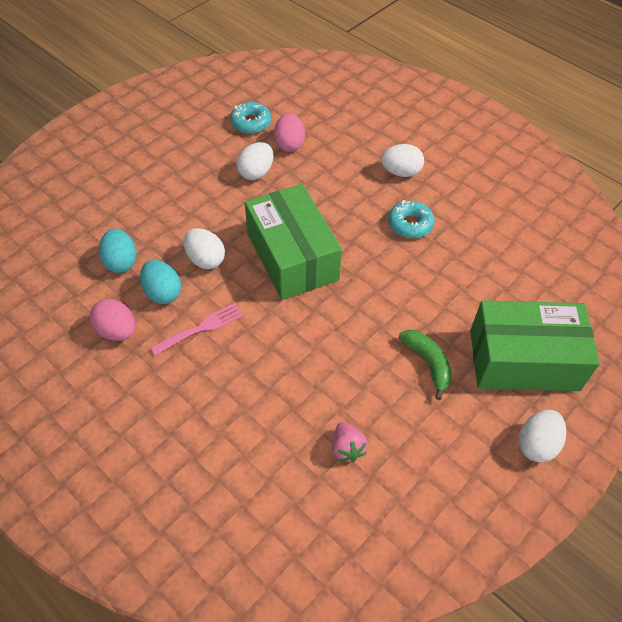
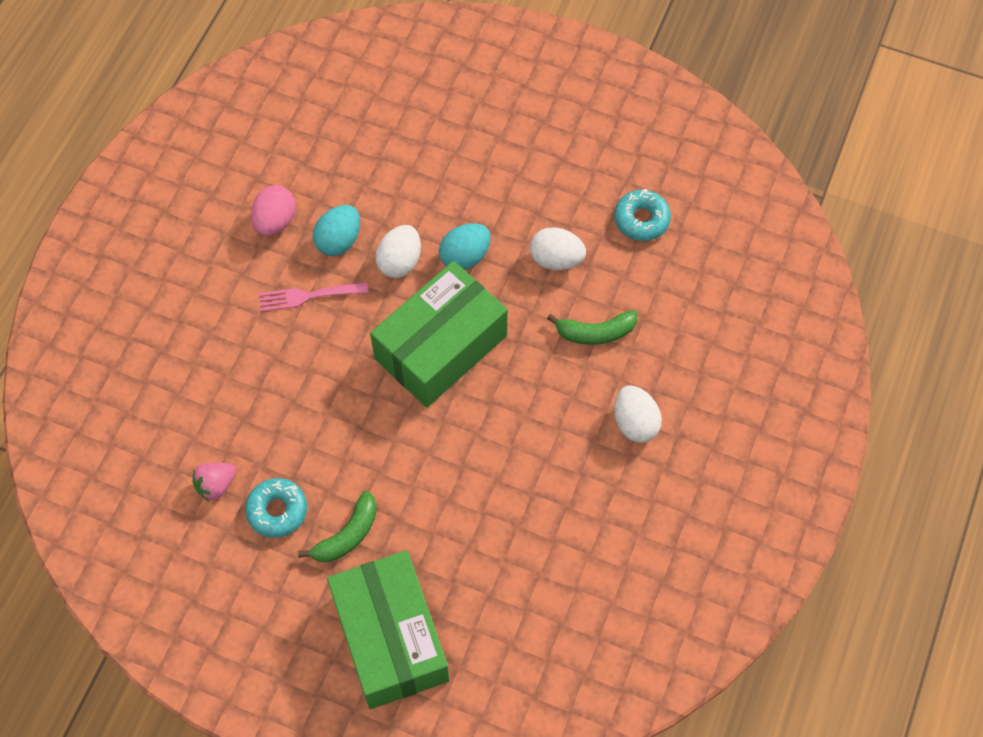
camera: 70 degrees right, 10 degrees up
(121, 262) = (363, 183): turquoise egg -> turquoise egg (465, 257)
(201, 328) = (308, 296): pink fork -> pink fork turned 135 degrees clockwise
(289, 144) = (623, 277): pink egg -> none
(324, 170) = (595, 332): none -> green banana
(410, 224) = (547, 459): turquoise donut -> turquoise donut (277, 510)
(536, 444) = (284, 673): white egg -> none

